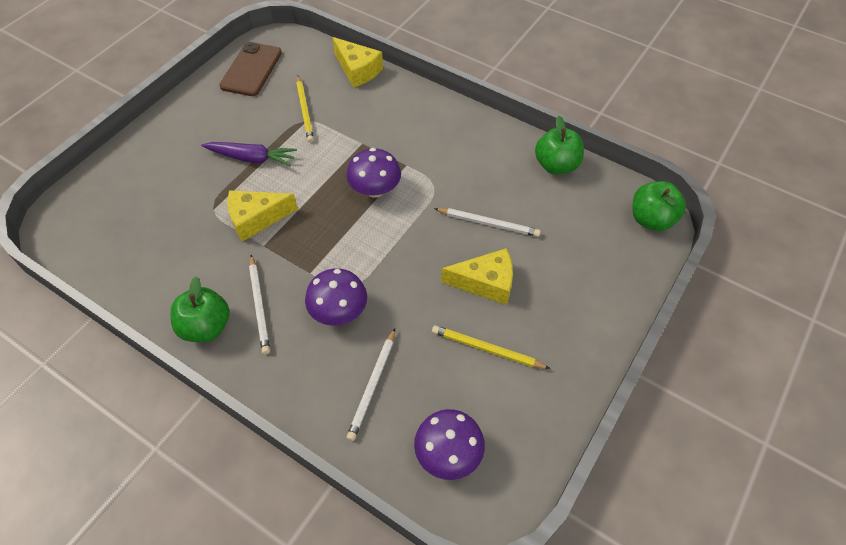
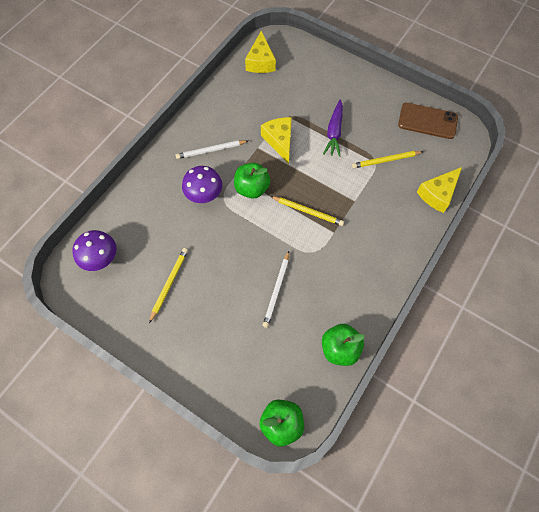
camera: 90 degrees right, 10 degrees up
(206, 327) = (197, 125): green apple -> green apple (252, 188)
(373, 385) = (150, 216): white pencil -> none
(375, 189) = (308, 211): purple mushroom -> yellow pencil
(485, 283) = (222, 285): yellow cheese -> yellow cheese (260, 62)

